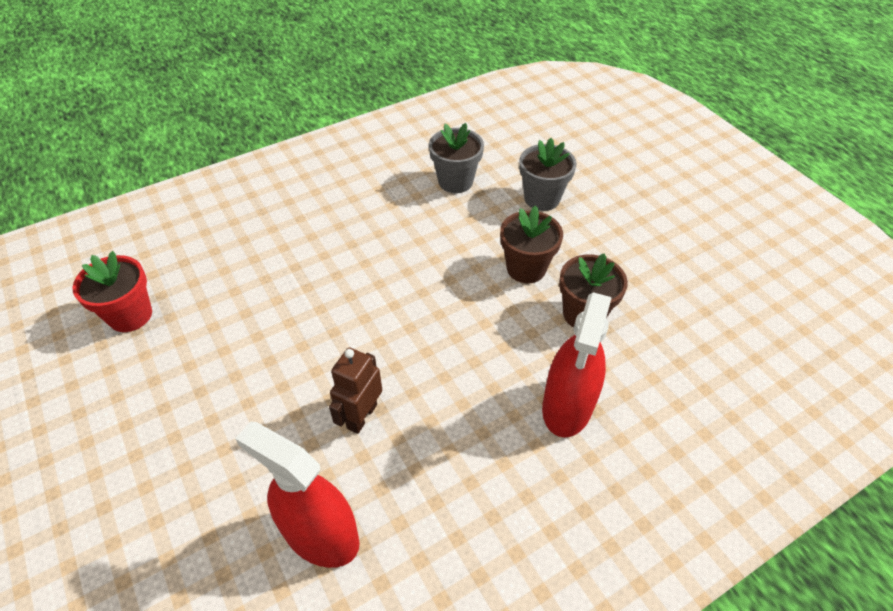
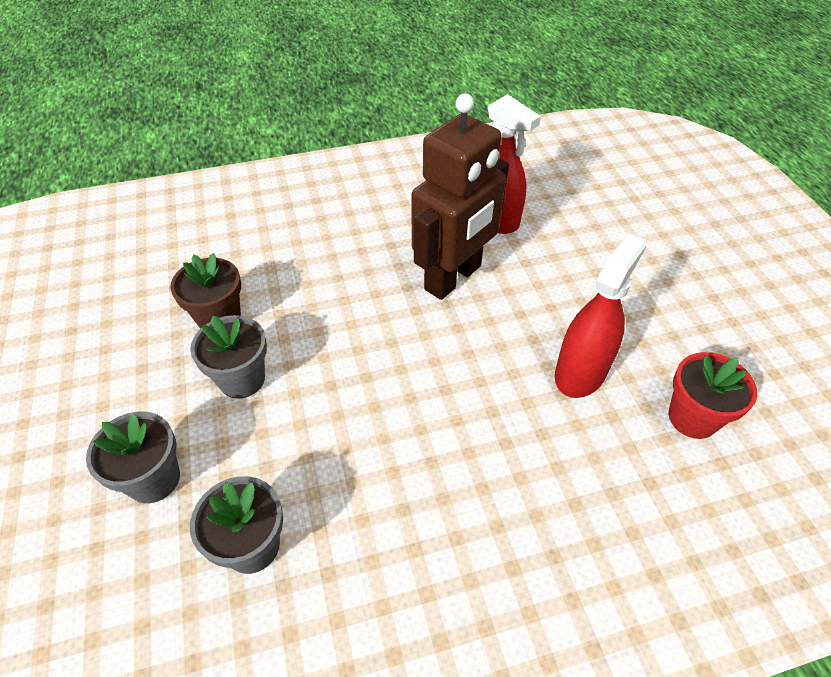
camera: 165 degrees left, 0 degrees up
(361, 416) = (453, 278): brown robot -> brown robot, size x2.02
(526, 268) = (242, 379): brown flower pot -> grey flower pot
(567, 406) = (287, 253): red spray bottle -> red spray bottle (580, 372)

